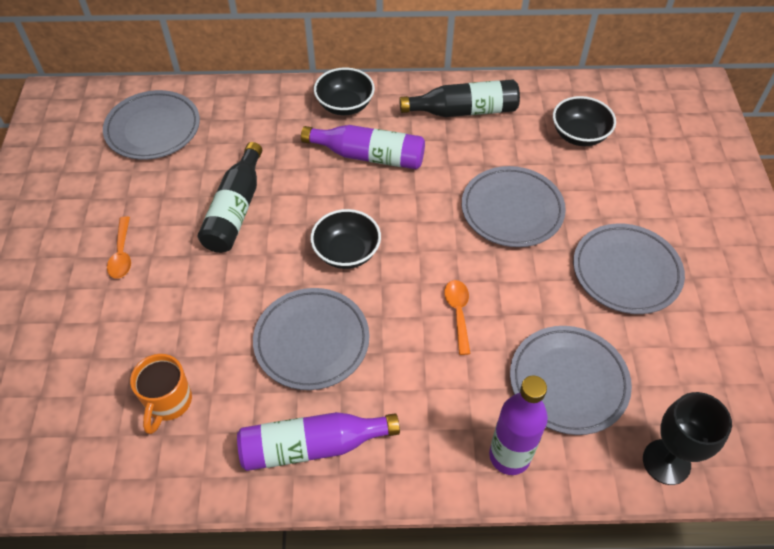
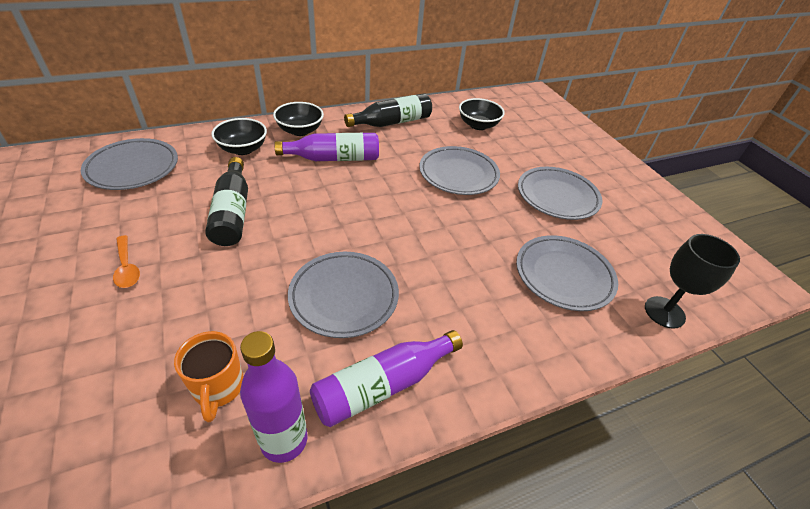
camera: 25 degrees left, 10 degrees down
(346, 252) = (345, 224): black bowl -> black bowl (243, 149)
(458, 313) = (456, 247): orange spoon -> none
(509, 456) = (554, 342): purple bottle -> purple bottle (284, 440)

